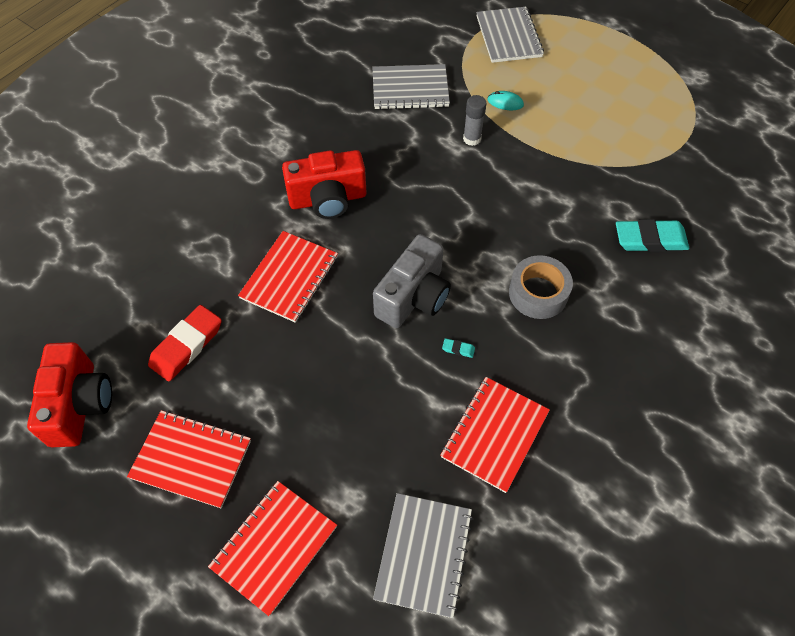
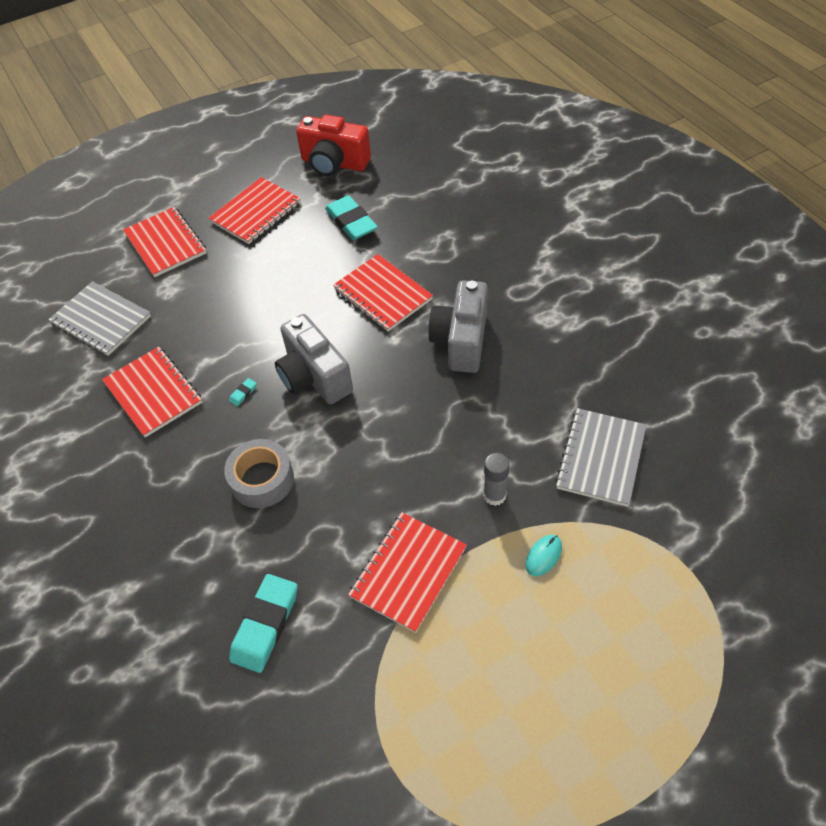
camera: 115 degrees right, 5 degrees down
(186, 345) = (351, 222): red eraser -> turquoise eraser
(328, 199) = (461, 341): red camera -> grey camera
(508, 36) = (675, 613): grey notebook -> none
(560, 170) = (408, 572): none -> red notebook

